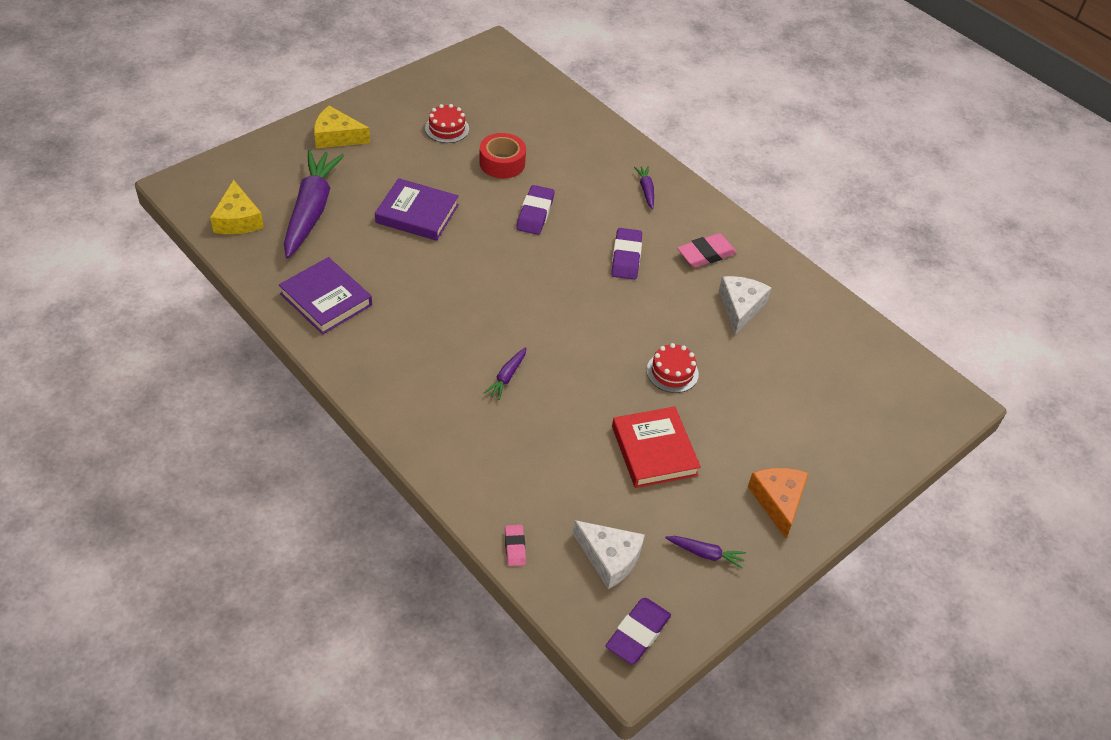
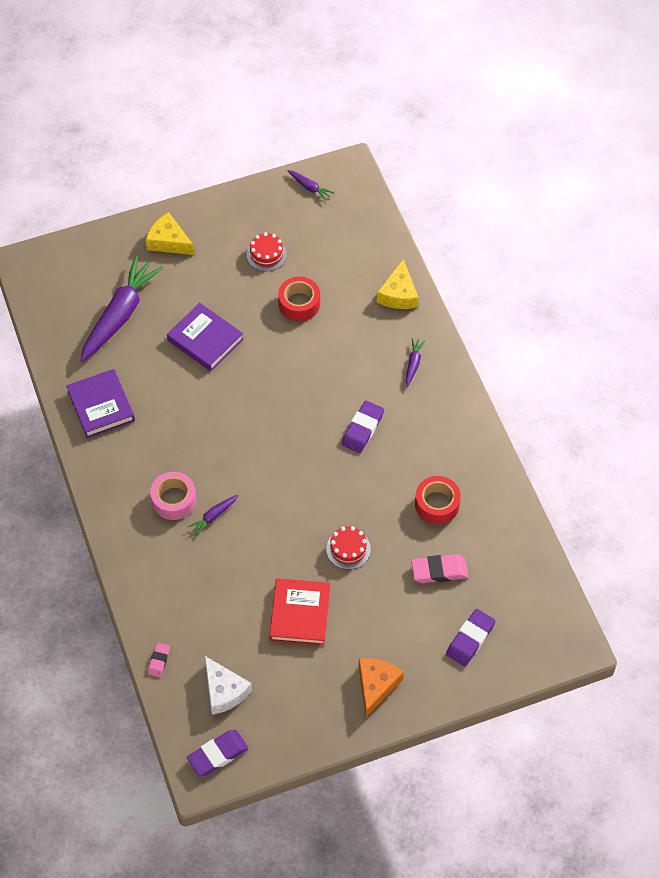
camera: 25 degrees right, 10 degrees up
(238, 219) = (59, 309): yellow cheese -> yellow cheese (398, 294)
(453, 372) = (174, 500): none -> pink tape
(535, 213) = (304, 364): purple eraser -> purple eraser (470, 639)
(705, 554) = (297, 710): purple carrot -> purple carrot (309, 187)
(706, 254) = (434, 444): pink eraser -> pink eraser (439, 571)
(740, 307) = (437, 504): white cheese -> red tape

